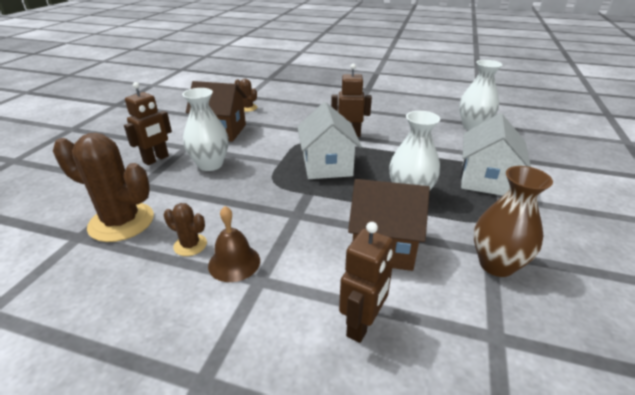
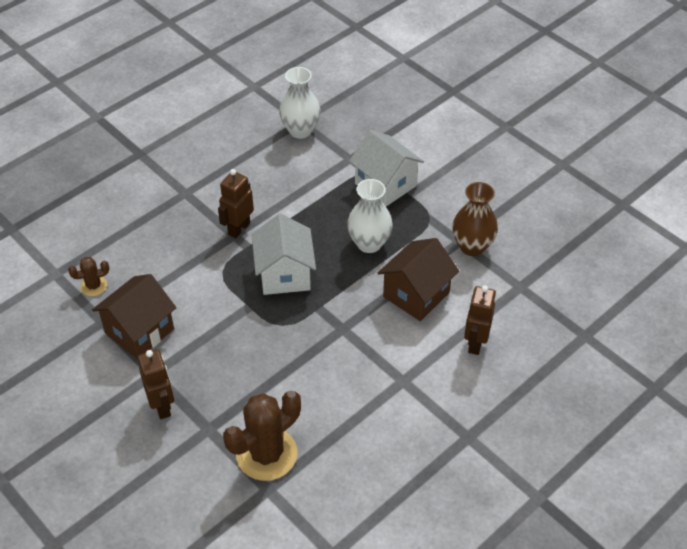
camera: 60 degrees left, 15 degrees up
(190, 245) = (334, 411): brown cactus -> none
(210, 164) = (211, 363): white vase -> none
(234, 262) = (374, 389): brown bell -> none
(327, 166) = (284, 274): white house -> white house turned 60 degrees clockwise
(362, 325) = (475, 343): brown robot -> brown robot turned 135 degrees counterclockwise

